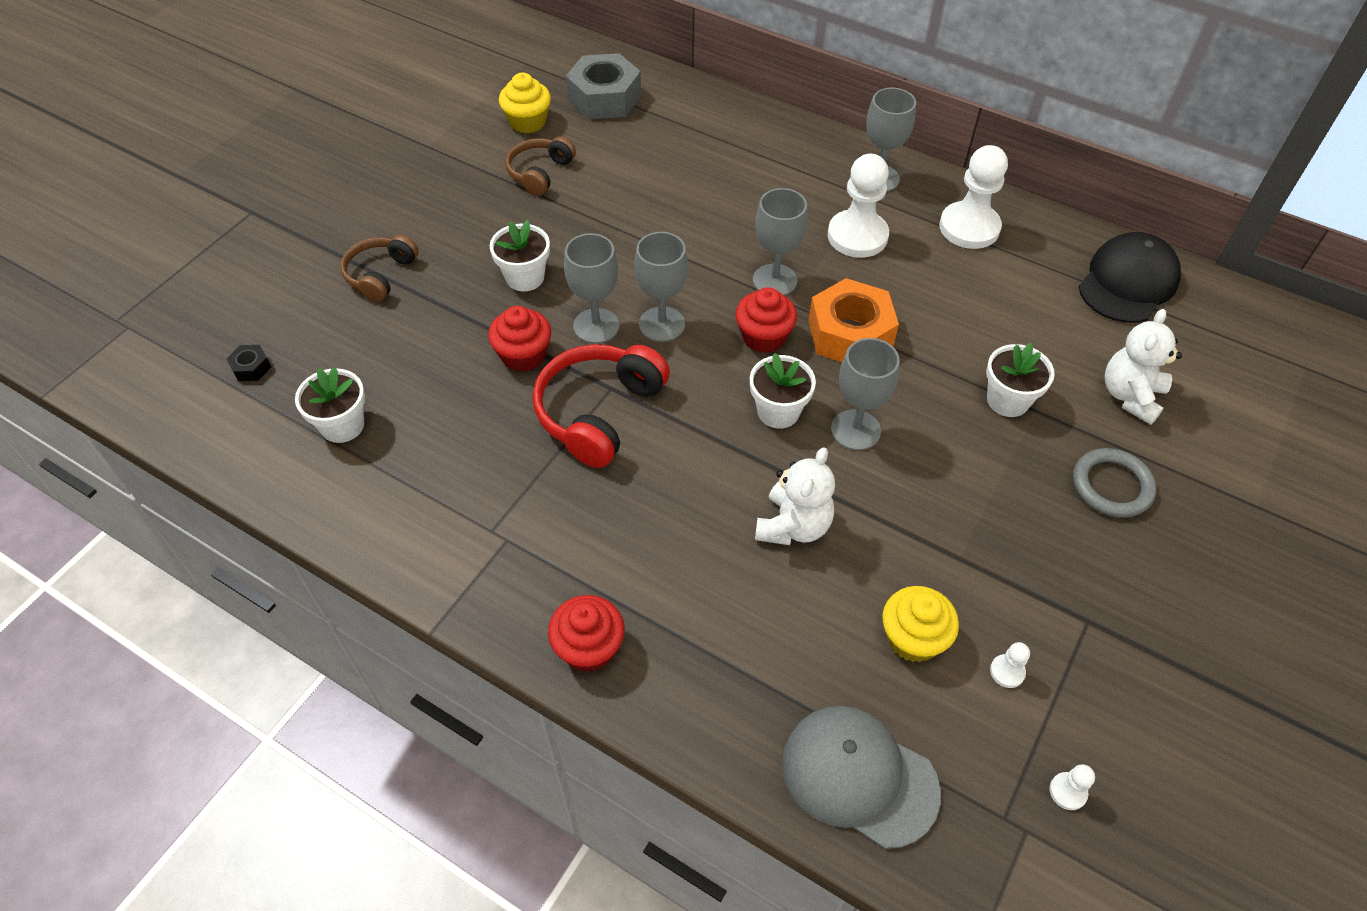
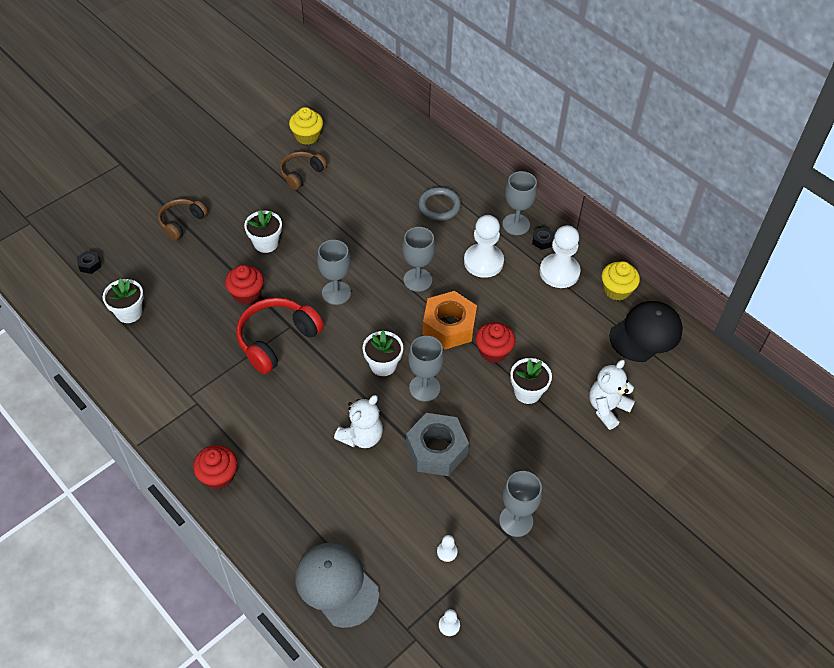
camera: 15 degrees right, 0 degrees up
(596, 326) = (296, 285): grey goblet -> grey goblet (516, 521)
(604, 98) = (362, 129): grey nut -> grey nut (436, 450)
(764, 337) = (395, 315): red cupcake -> red cupcake (493, 351)
(913, 638) = (401, 519): yellow cupcake -> yellow cupcake (617, 290)
(925, 192) = (542, 241): none -> black nut
(1112, 486) = (565, 461): grey ring -> grey ring (439, 206)

